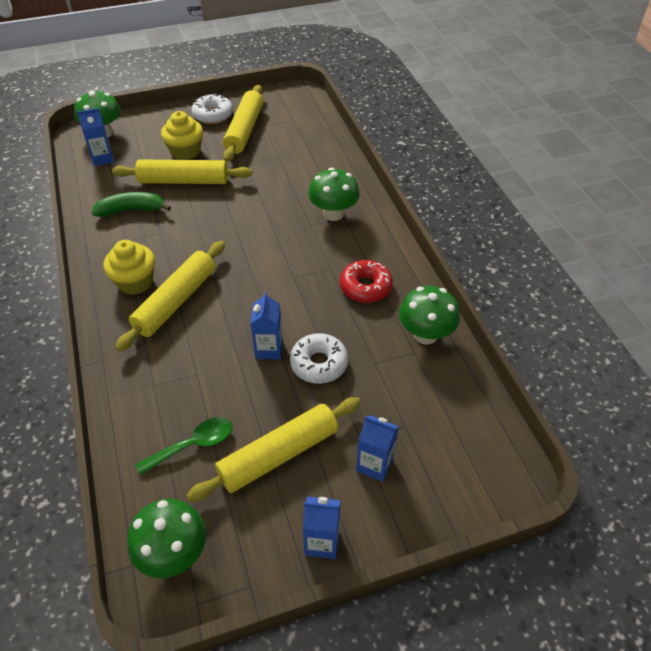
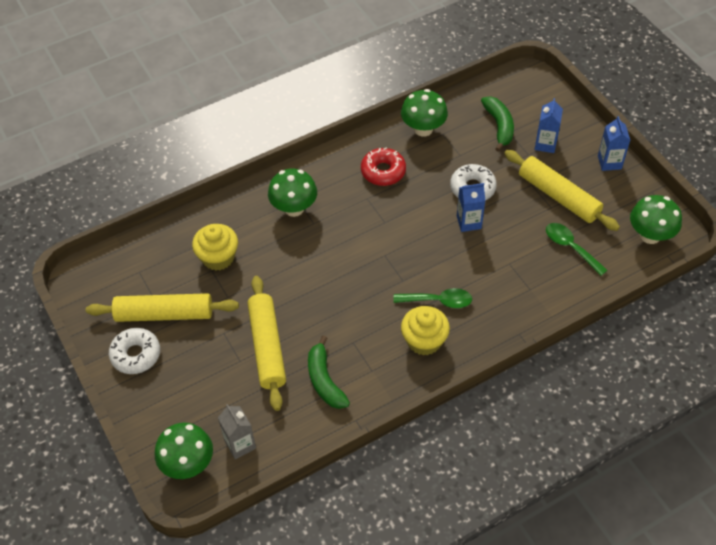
camera: 100 degrees left, 5 degrees up
(103, 158) = (240, 444): blue carton -> grey carton
(176, 301) = (438, 301): yellow rolling pin -> green spoon
(185, 151) = (214, 361): yellow cupcake -> yellow cupcake (218, 257)
(418, 416) = (499, 126): none -> green banana

